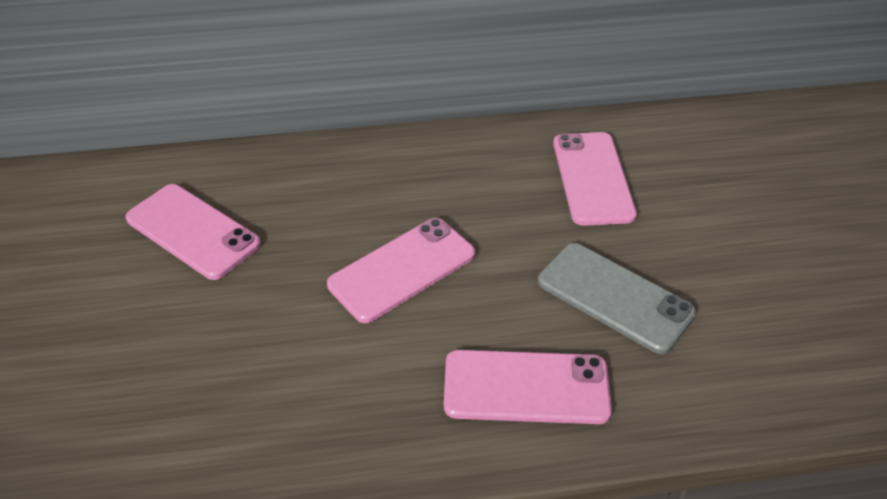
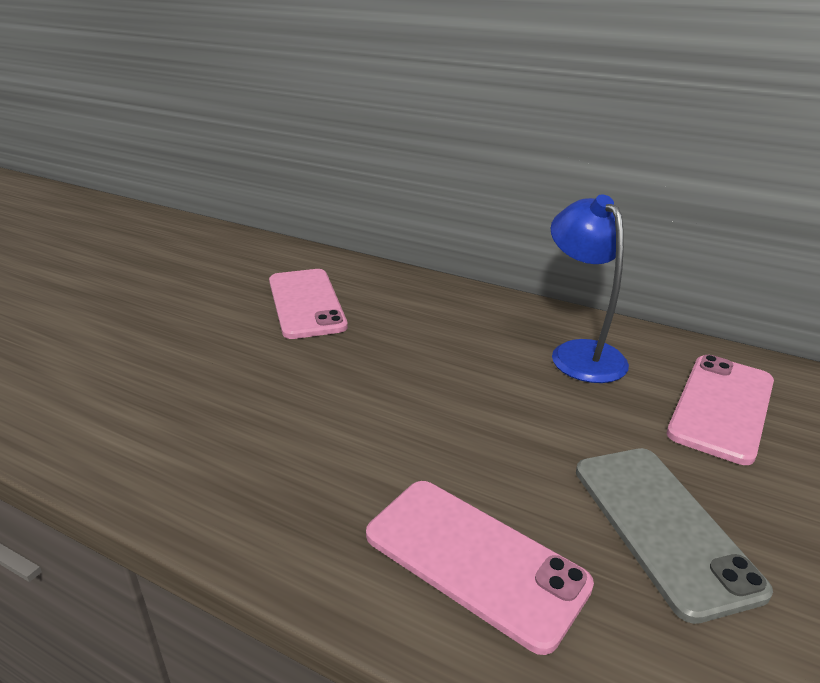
camera: 35 degrees right, 15 degrees down
(402, 269) = (444, 396): pink phone -> none
(469, 174) = (580, 353): none -> blue lamp

